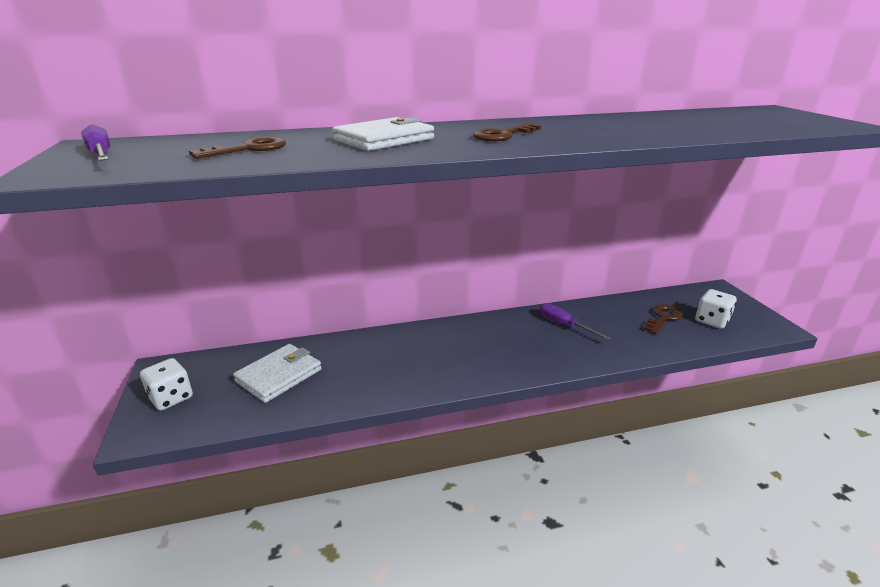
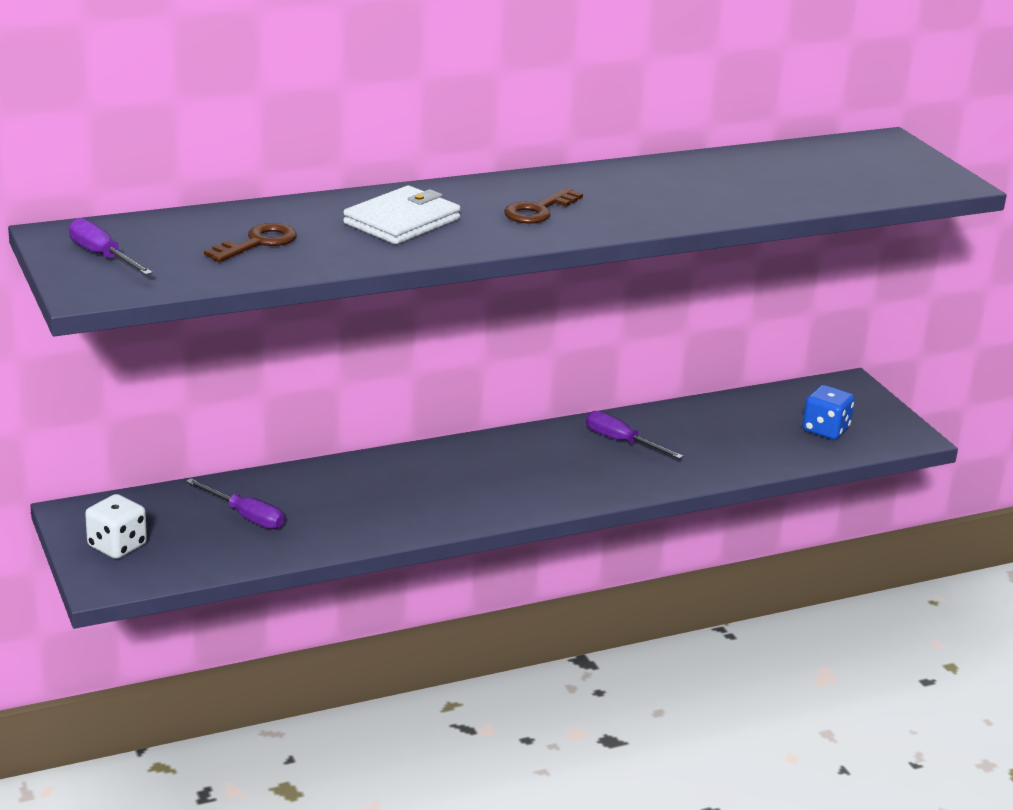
camera: 10 degrees left, 0 degrees up
(279, 375) = (245, 516): white wallet -> purple screwdriver
(663, 318) = (760, 428): brown key -> none
(712, 321) = (825, 430): white dice -> blue dice

